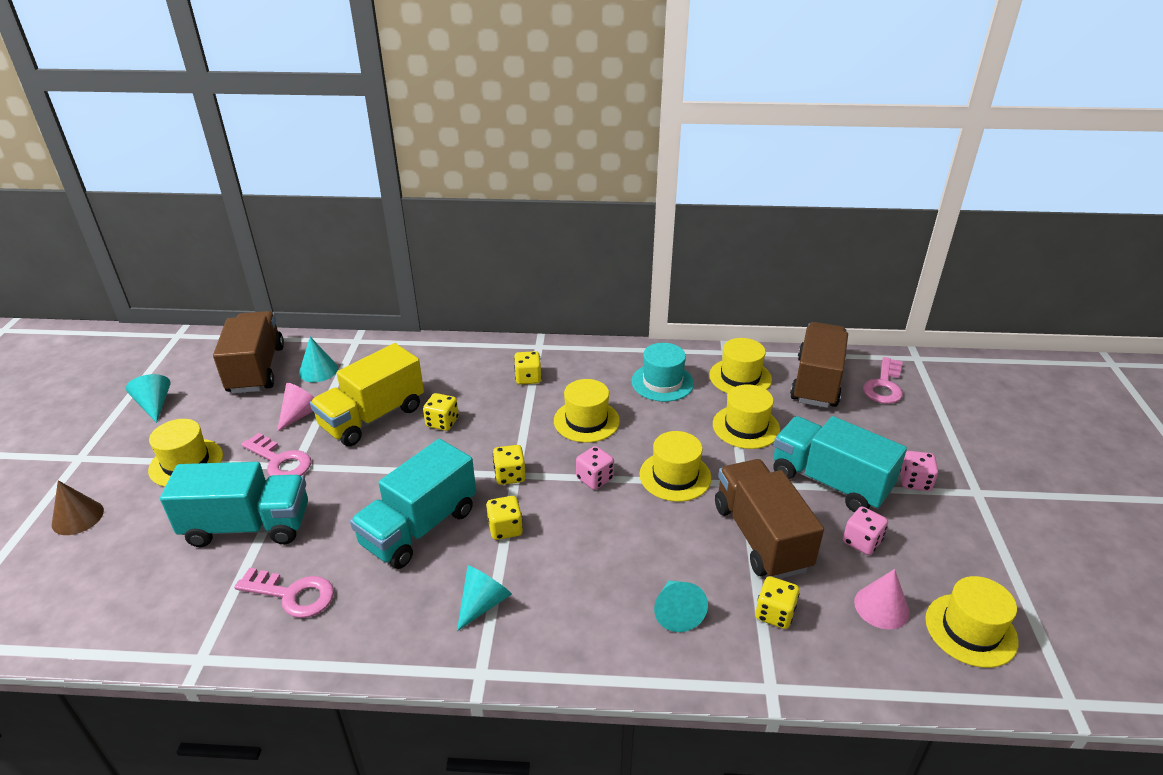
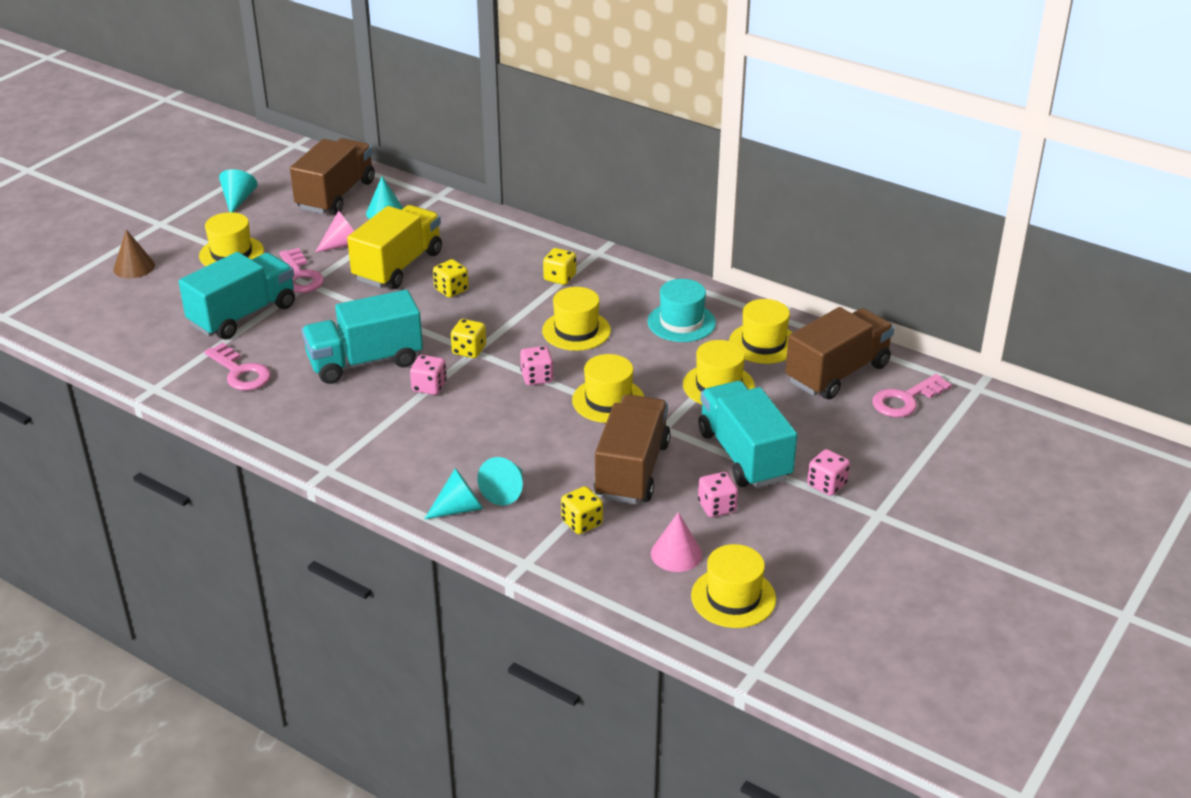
camera: 30 degrees right, 0 degrees up
(248, 526) = (243, 315): turquoise truck -> turquoise truck turned 75 degrees counterclockwise
(372, 417) = (398, 266): yellow truck -> yellow truck turned 135 degrees clockwise
(483, 603) = (367, 429): turquoise cone -> turquoise cone (459, 508)
(505, 529) = (429, 387): yellow dice -> pink dice

